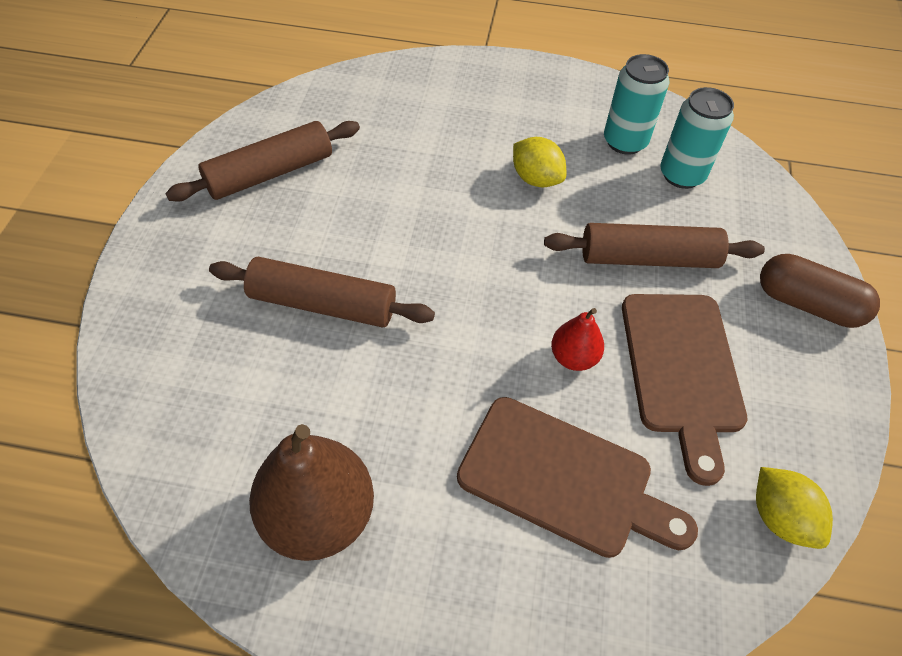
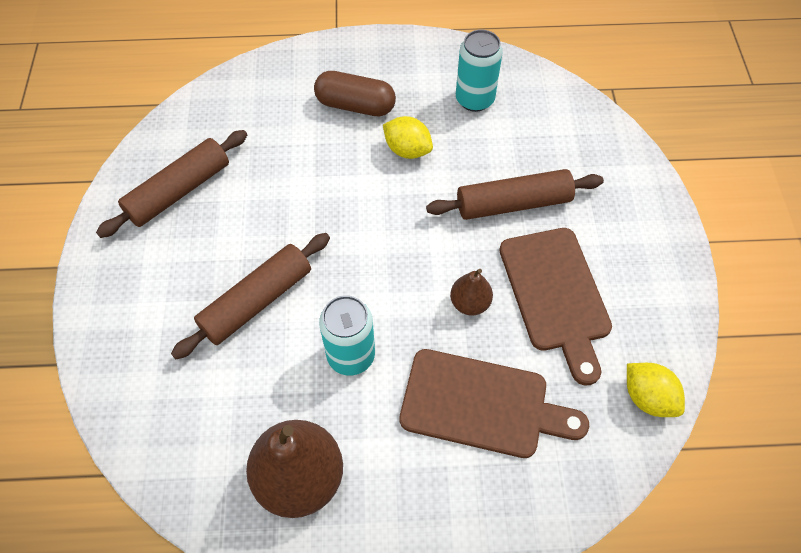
camera: 10 degrees left, 5 degrees up
(323, 304) = (256, 301): brown rolling pin -> brown rolling pin turned 45 degrees counterclockwise
(573, 357) = (470, 303): red pear -> brown pear
(682, 175) = (527, 121): turquoise can -> turquoise can (351, 356)
(807, 304) = (644, 217): brown capsule -> brown capsule (355, 105)

